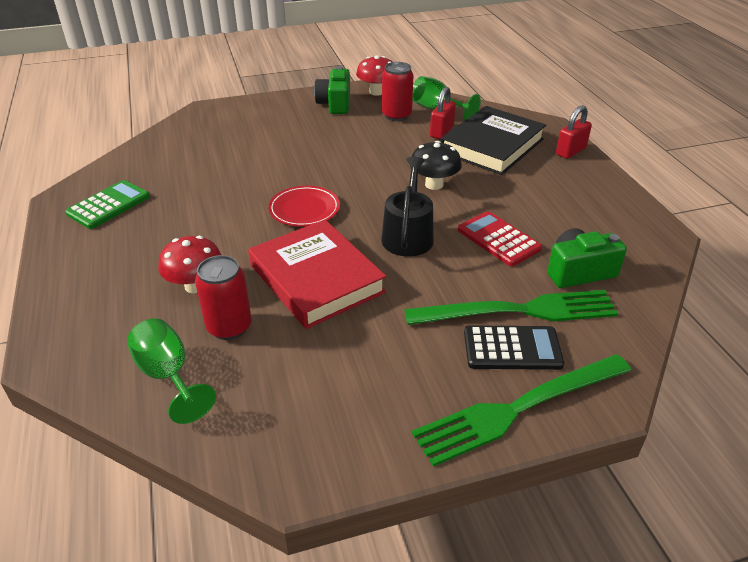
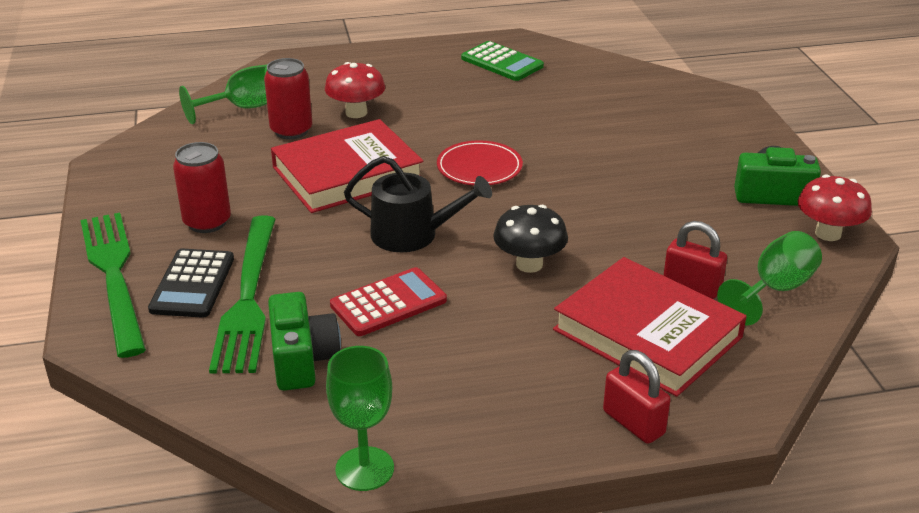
camera: 95 degrees right, 5 degrees down
(396, 115) = (742, 247): red can -> red can (207, 222)
(492, 146) = (647, 333): black book -> red book
(662, 234) = (364, 469): none -> green goblet

